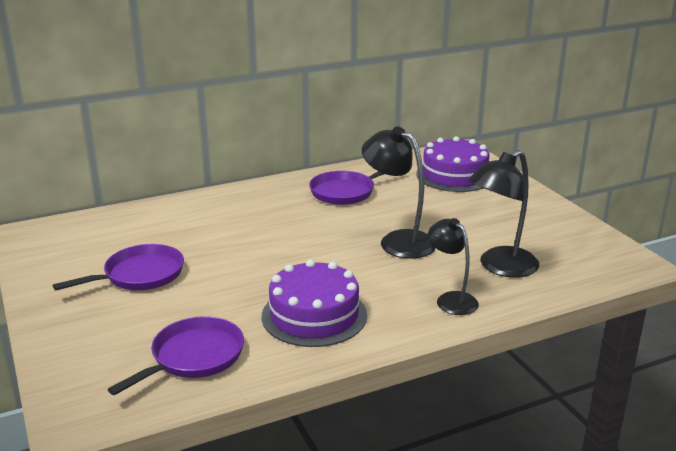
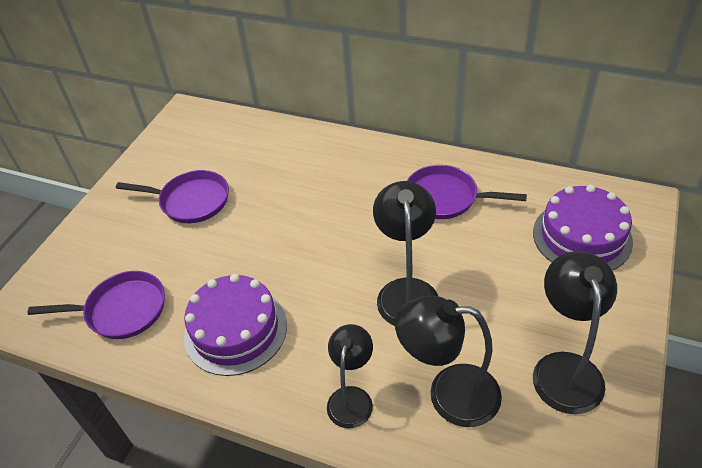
camera: 50 degrees right, 20 degrees up
(537, 227) = (564, 368): none -> black lamp

